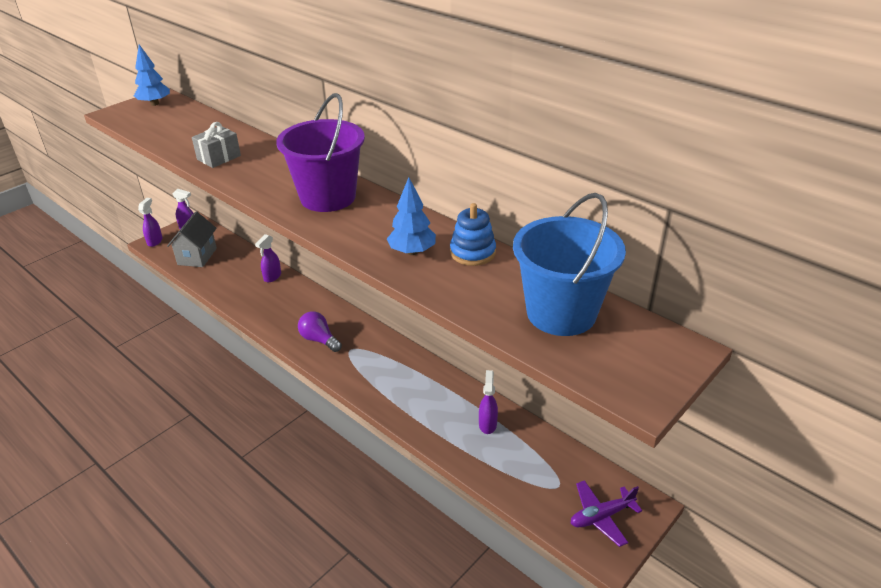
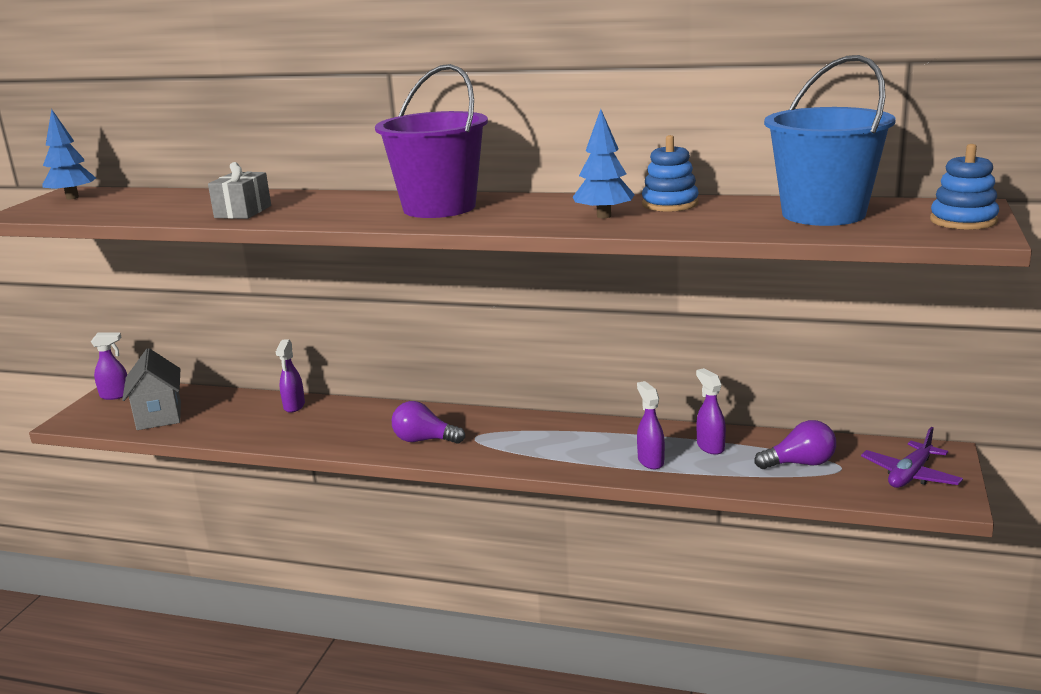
camera: 25 degrees left, 15 degrees down
(155, 241) = (74, 418): purple spray bottle -> purple spray bottle (650, 461)
(533, 468) = (800, 463): none -> purple light bulb
(653, 370) = (963, 221): none -> blue stacking toy

